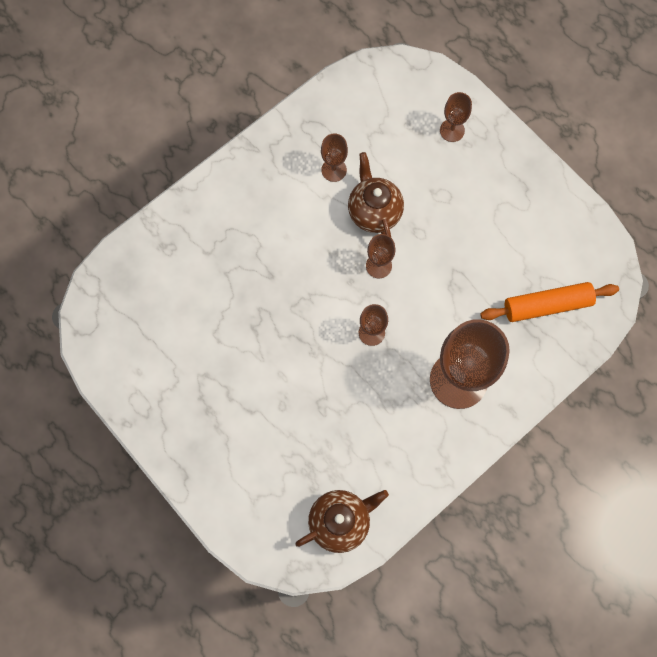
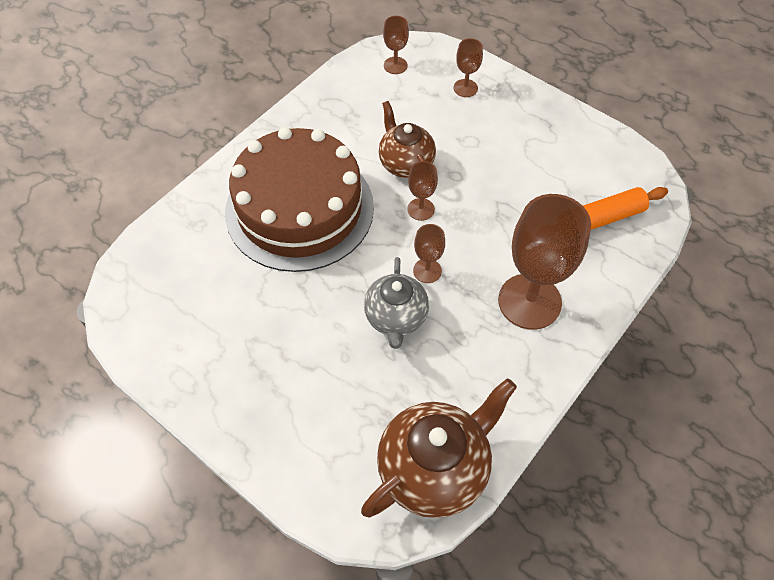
camera: 10 degrees left, 15 degrees down
(264, 246) = (299, 209): none -> brown cake
(334, 170) = (358, 134): brown goblet -> brown goblet (395, 65)
(334, 376) = (396, 318): none -> grey teapot
(340, 521) = (434, 469): brown teapot -> brown teapot, size x1.54

